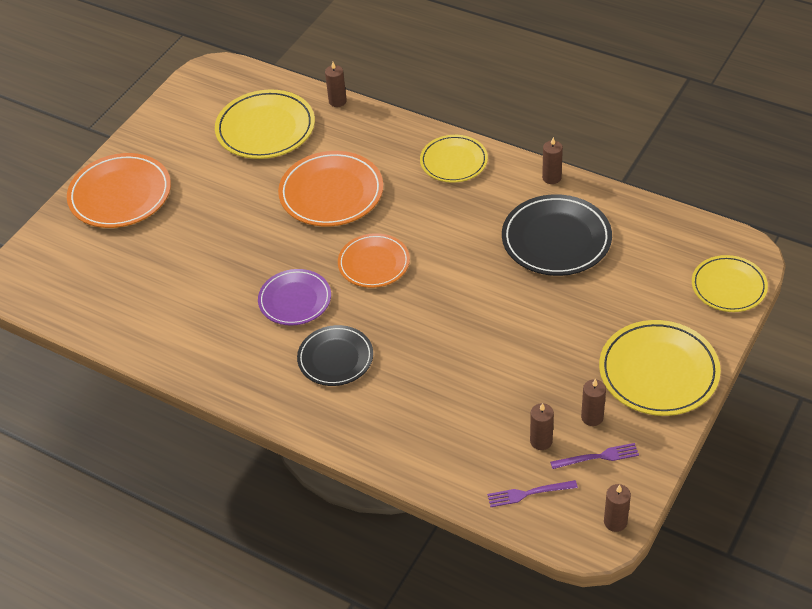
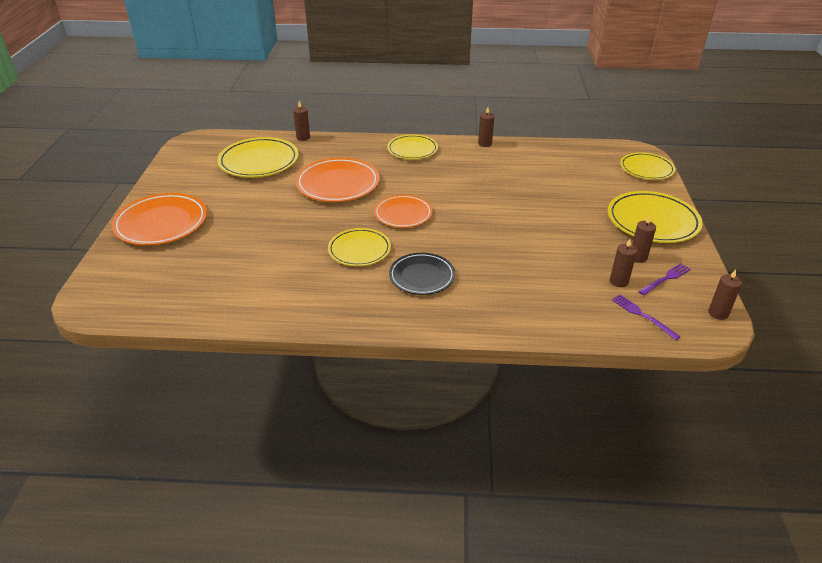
camera: 30 degrees left, 10 degrees down
(295, 300) = (359, 250): purple plate -> yellow plate
(529, 493) = (643, 316): purple fork -> purple fork turned 90 degrees clockwise
(556, 239) = (518, 172): black plate -> none

